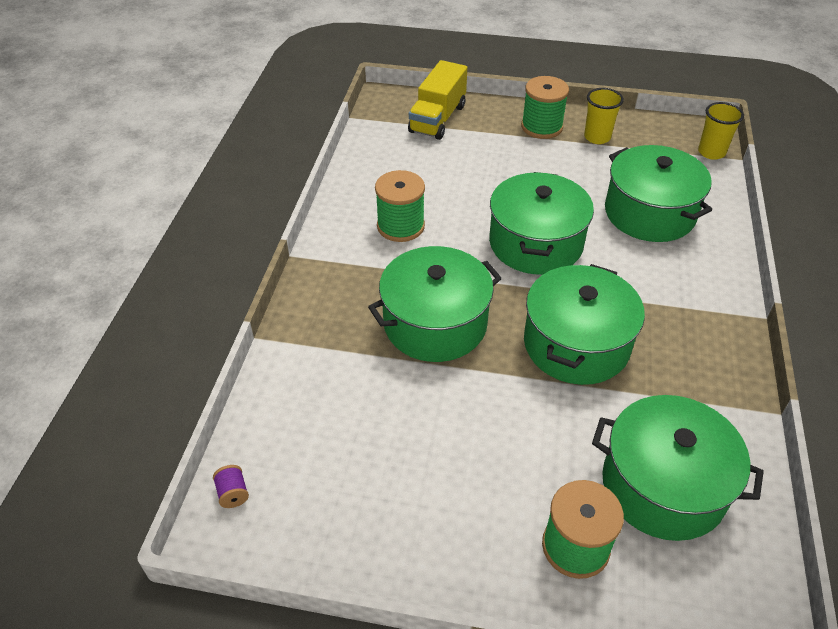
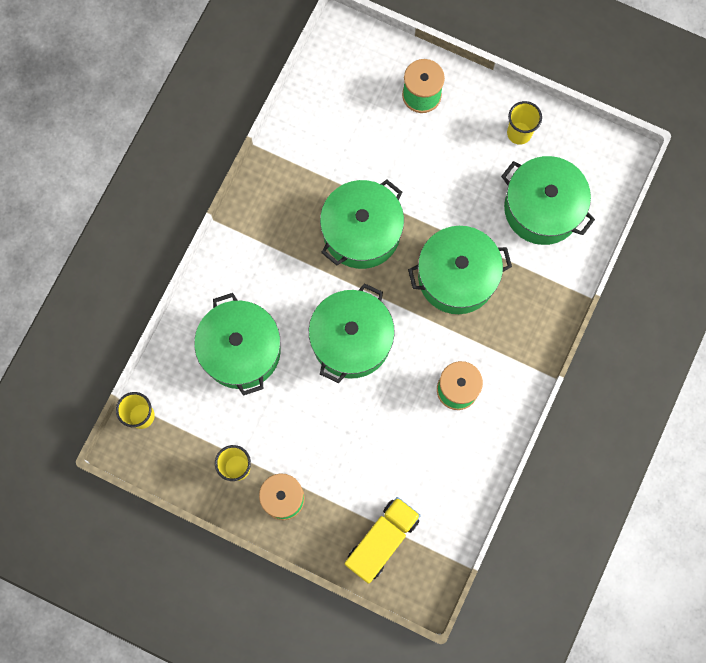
camera: 165 degrees left, 30 degrees up
(233, 493) = (614, 177): purple spool -> none
(398, 524) = (519, 133): none -> yellow cup
(663, 486) = (354, 117): green pot -> green pot (542, 208)

